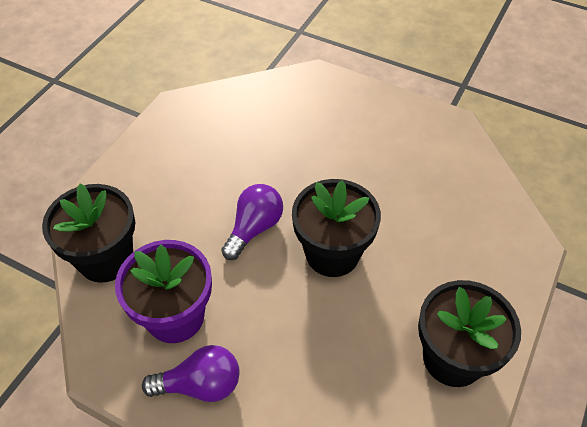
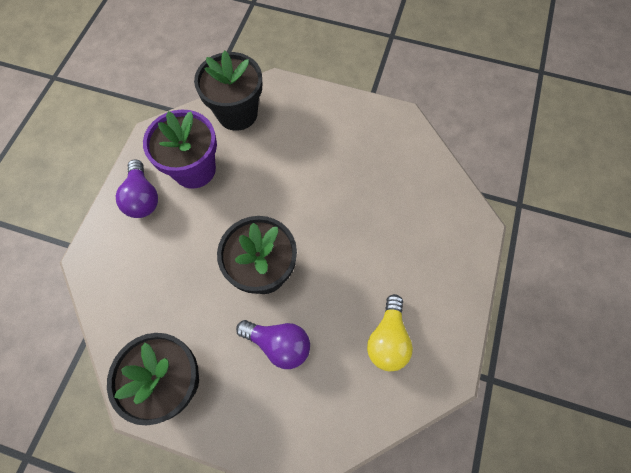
camera: 80 degrees right, 15 degrees up
(254, 228) = (280, 206): purple light bulb -> purple light bulb (278, 344)
(419, 160) = (387, 339): none -> yellow light bulb

